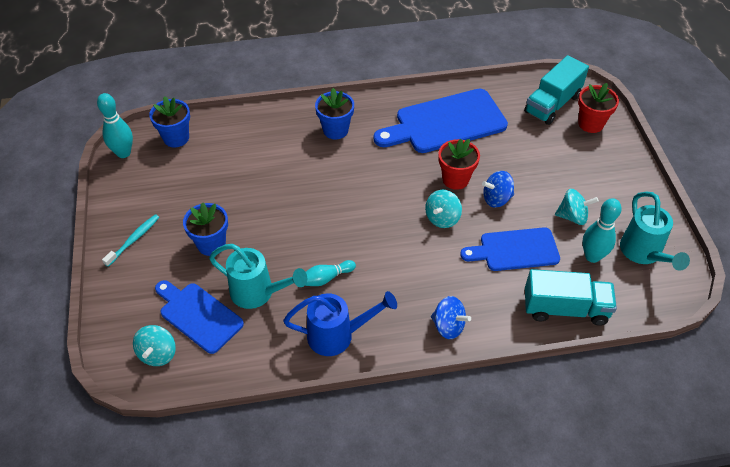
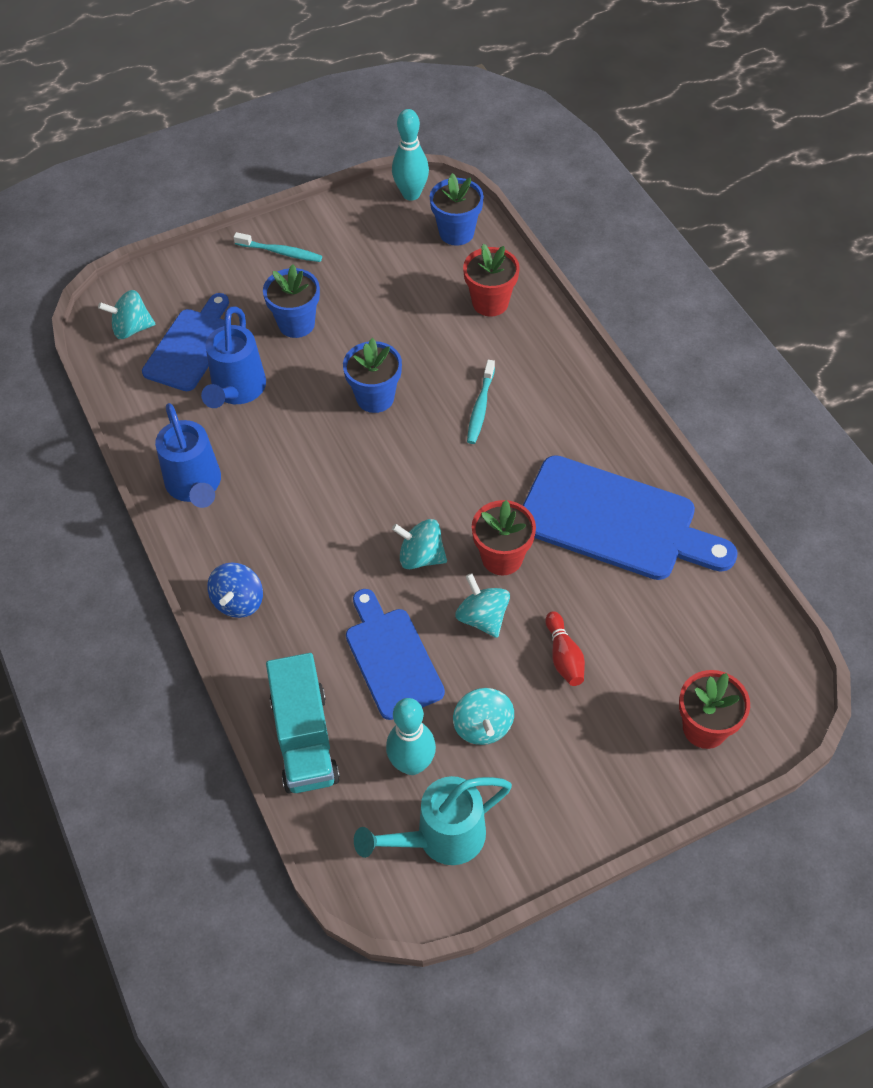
camera: 75 degrees right, 5 degrees up
(249, 136) = (490, 302): none -> red flower pot
(258, 293) = (237, 391): turquoise watering can -> blue watering can
(326, 278) = (278, 451): turquoise bowling pin -> none
(335, 130) = (541, 392): blue flower pot -> blue flower pot (375, 397)
(335, 161) = (480, 407): none -> turquoise toothbrush
(445, 123) = (615, 521): blue cutting board -> blue cutting board turned 150 degrees clockwise
(496, 199) = (482, 617): blue spinning top -> turquoise spinning top
(533, 169) = (564, 656): none -> red bowling pin
(552, 104) = (728, 663): turquoise truck -> none

